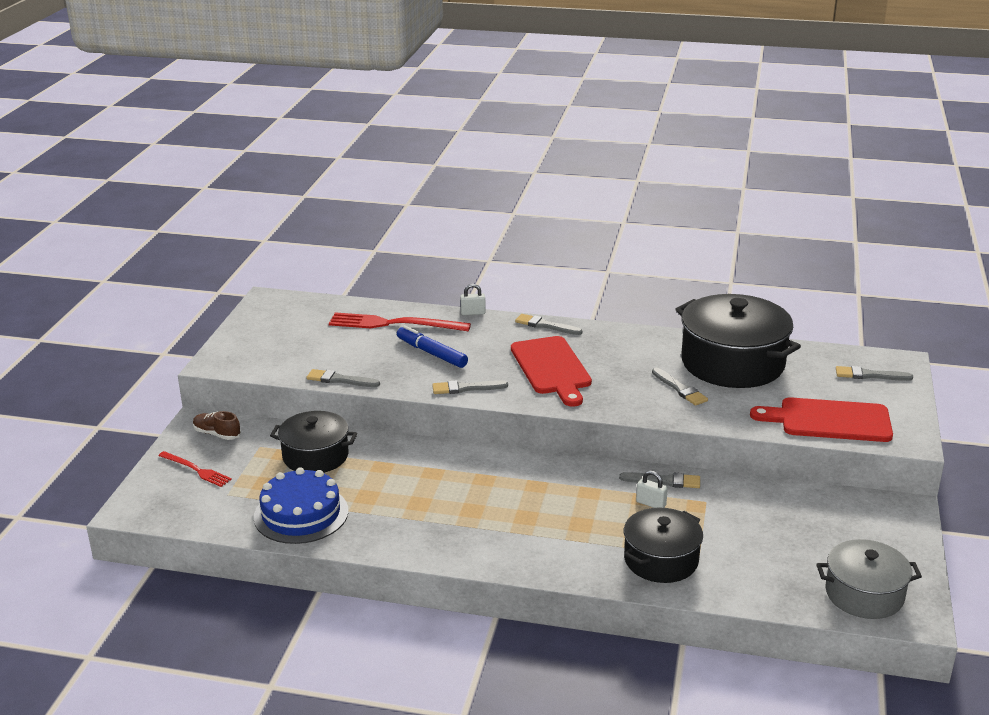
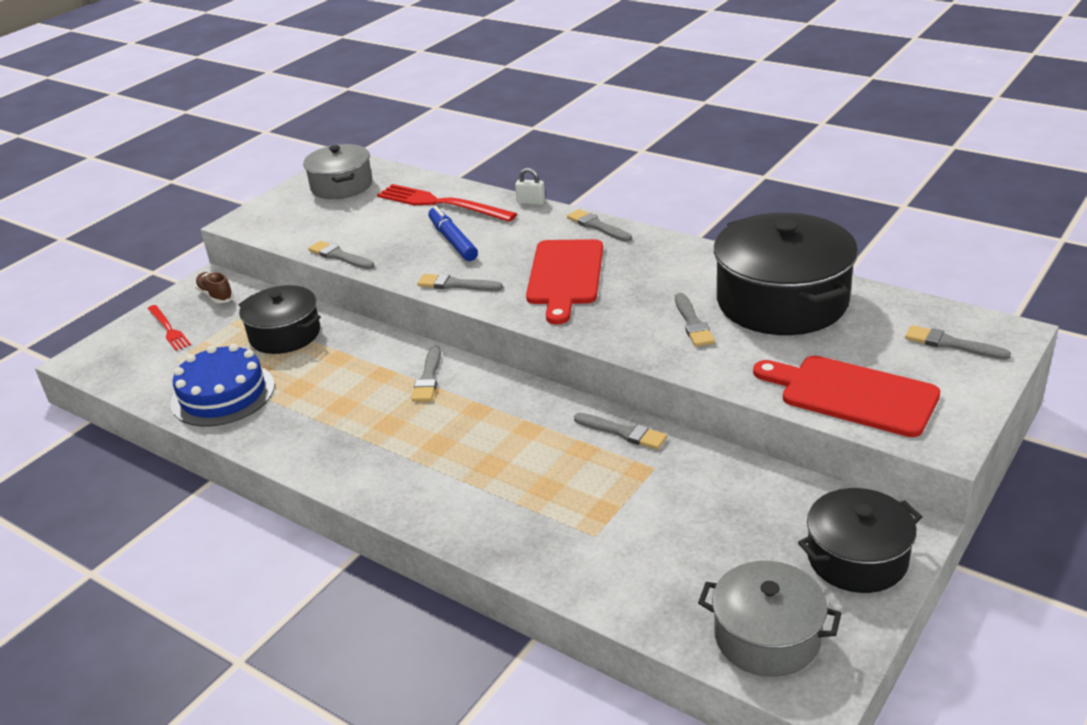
camera: 25 degrees right, 5 degrees up
(285, 320) = (342, 186): none -> grey pot
(475, 469) = (428, 378): none -> grey brush
(651, 503) = (587, 457): white padlock -> none
(661, 560) = (547, 530): black pot -> black pot (857, 558)

